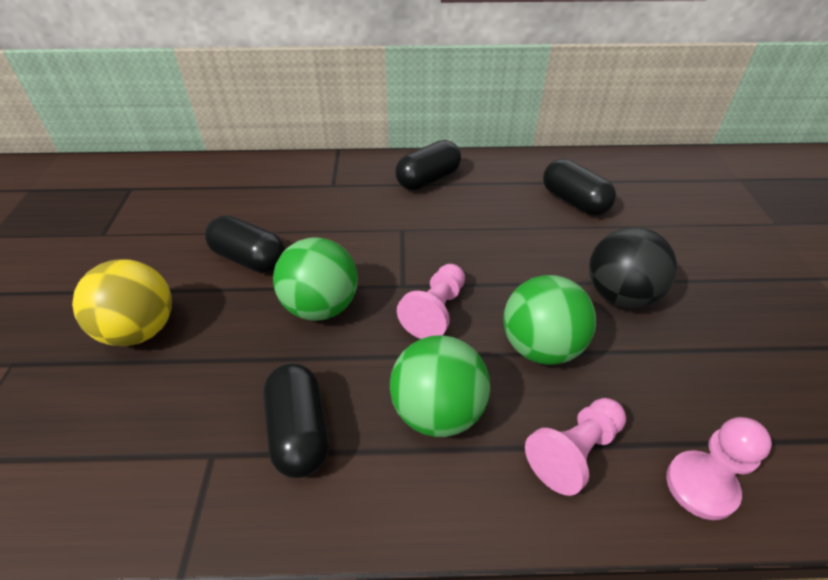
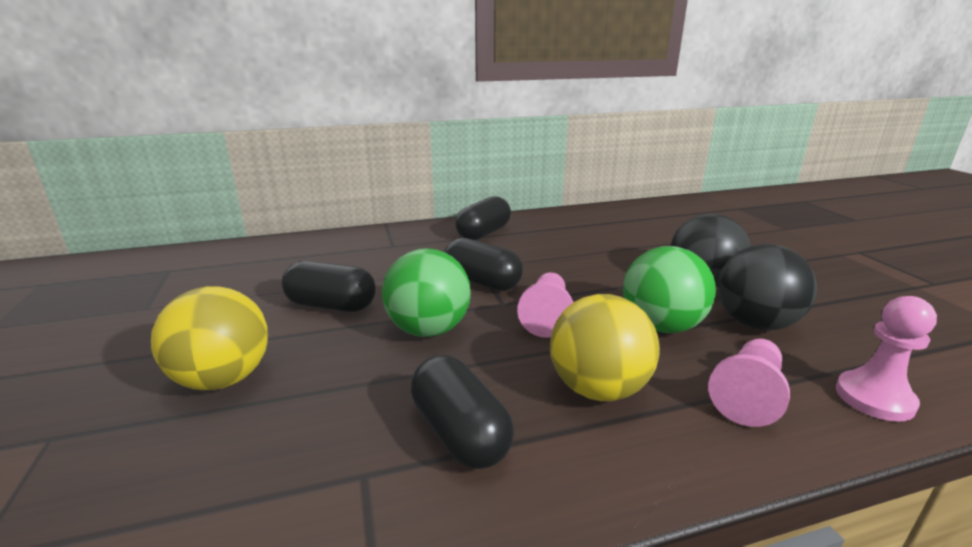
camera: 15 degrees left, 20 degrees down
(438, 411) = (598, 389): green ball -> yellow ball
(574, 201) = (620, 233): black capsule -> black capsule (482, 282)
(641, 363) = (755, 323): none -> black ball

